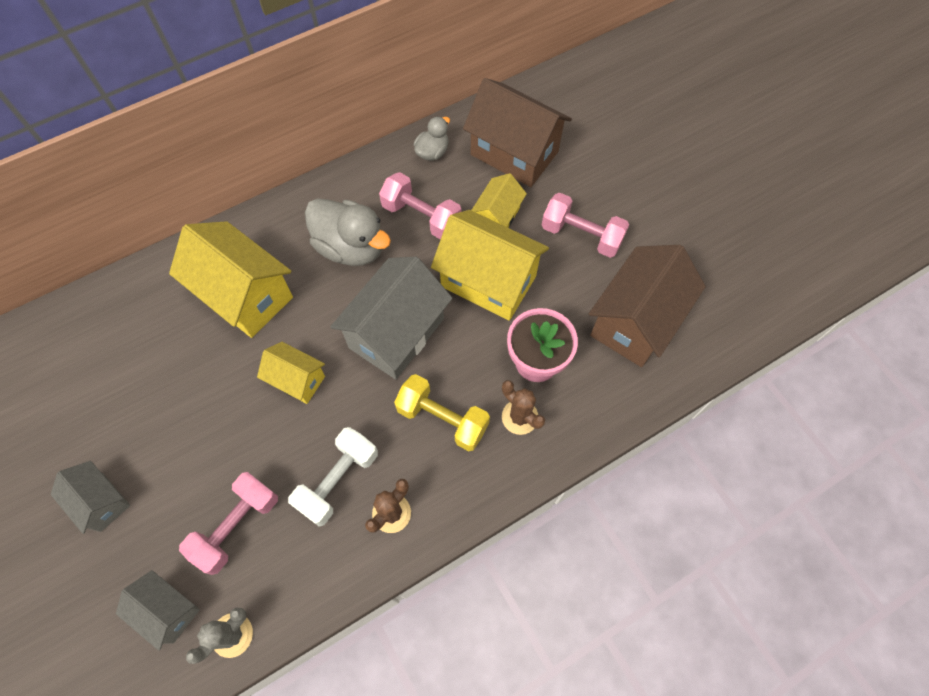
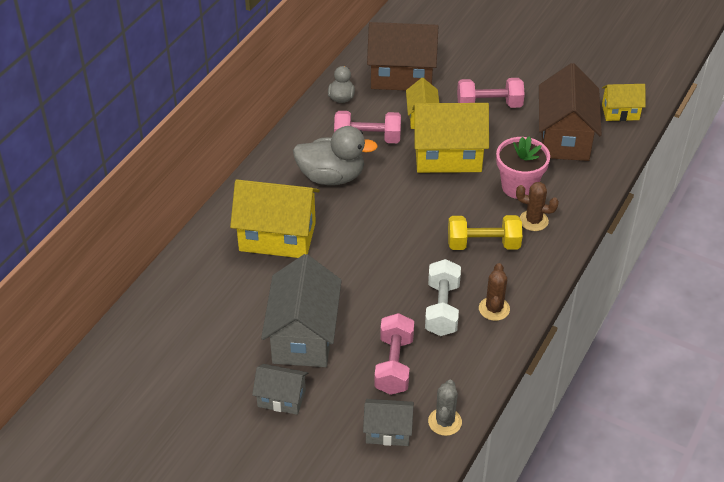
camera: 30 degrees left, 20 degrees down
(297, 380) = (362, 267): yellow house -> yellow house (620, 112)
(396, 333) = (409, 211): grey house -> grey house (303, 336)

